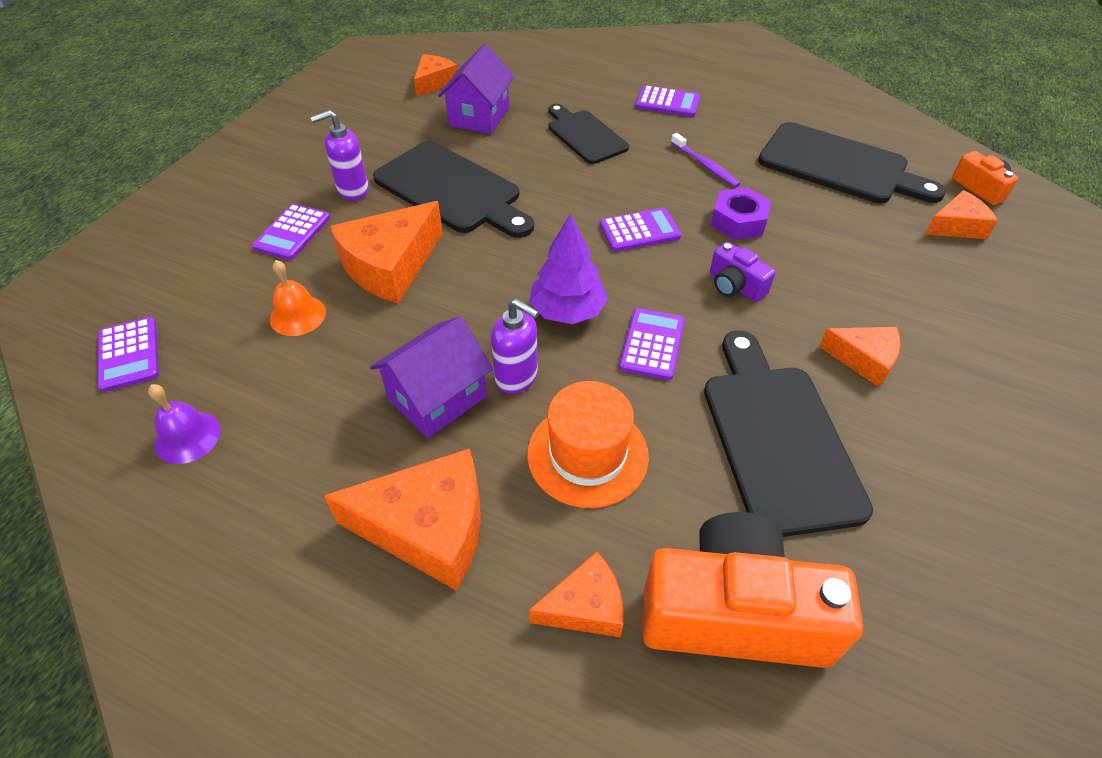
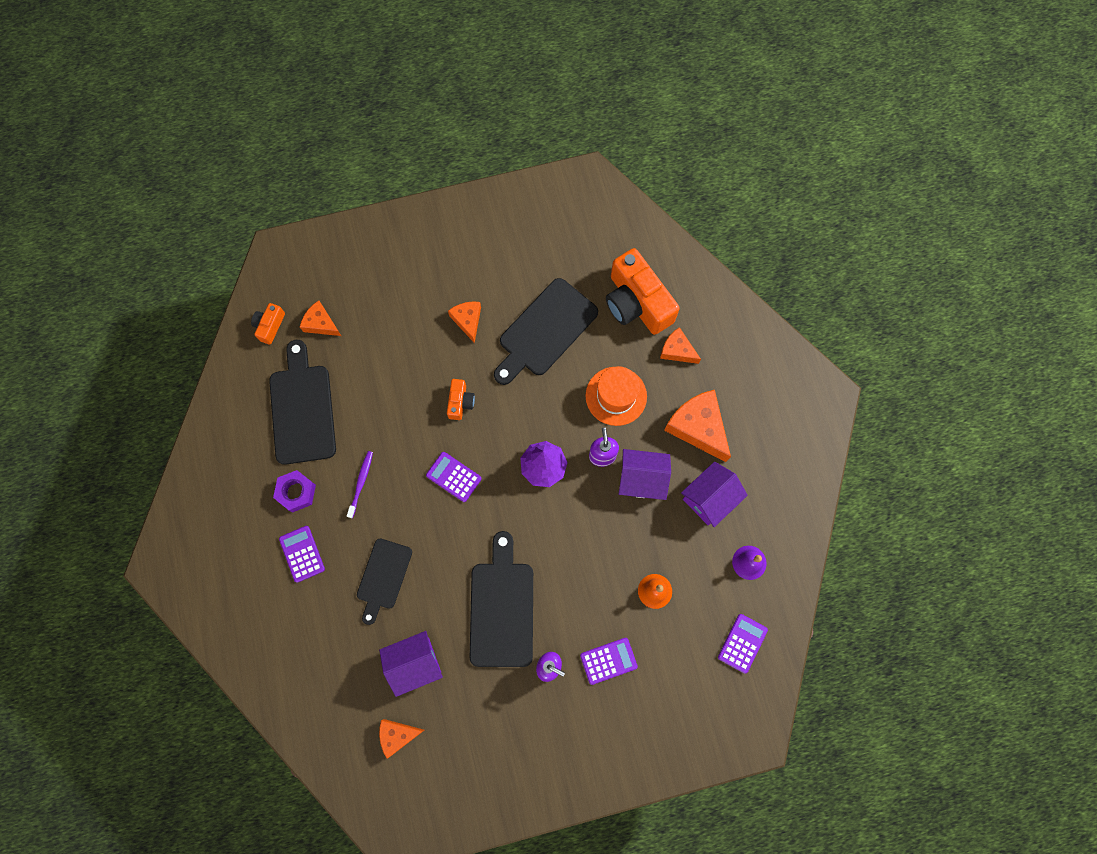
camera: 130 degrees left, 25 degrees up
(318, 458) = (709, 498): none -> purple house
(390, 266) = (587, 580): orange cheese -> none
(652, 344) = (533, 413): purple calculator -> none
(735, 286) = (460, 402): purple camera -> orange camera
(738, 221) = (403, 432): purple nut -> purple nut (296, 492)

